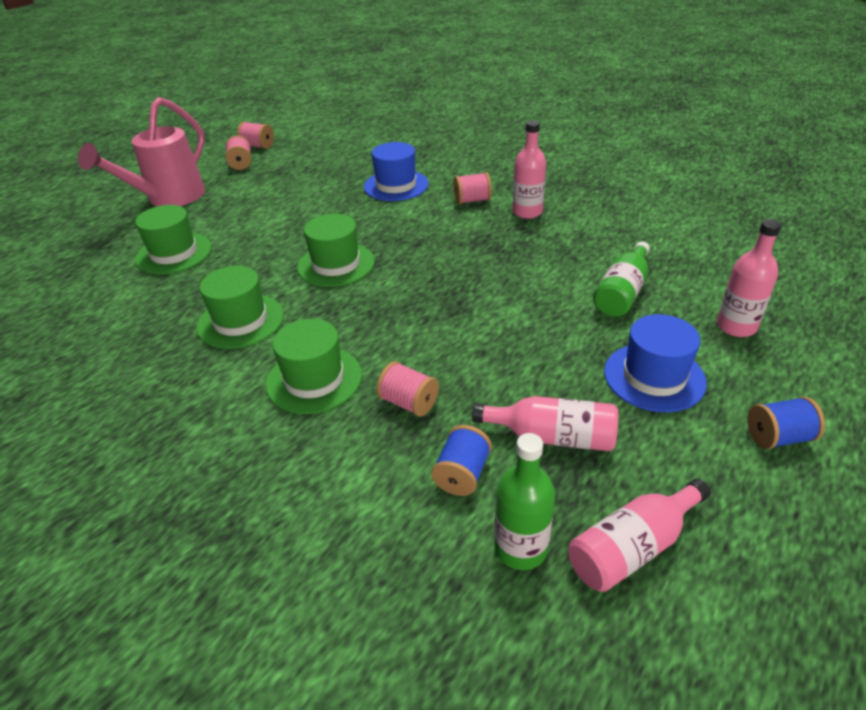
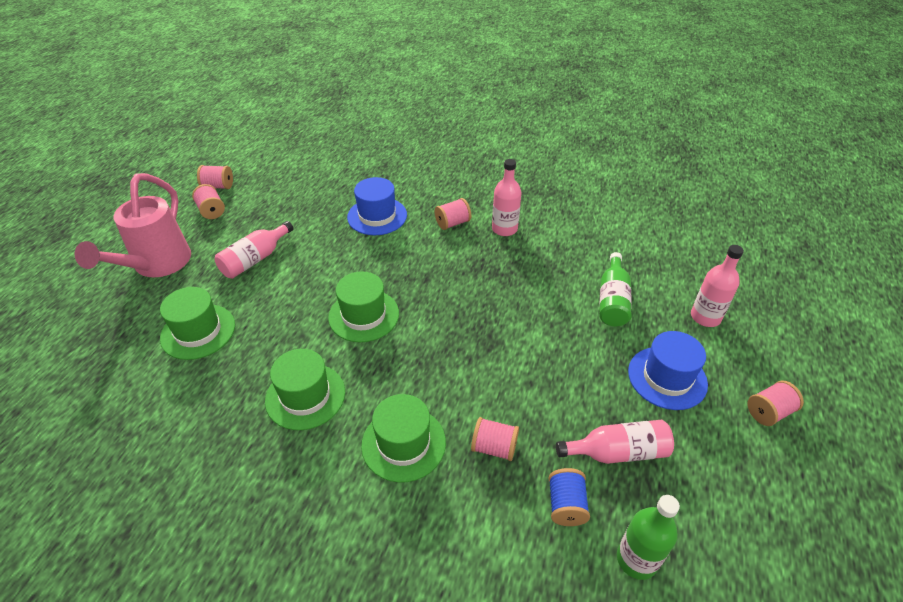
camera: 20 degrees left, 5 degrees up
(632, 547) = (711, 535): pink bottle -> pink bottle (255, 259)
(778, 437) = (768, 412): blue spool -> pink spool

